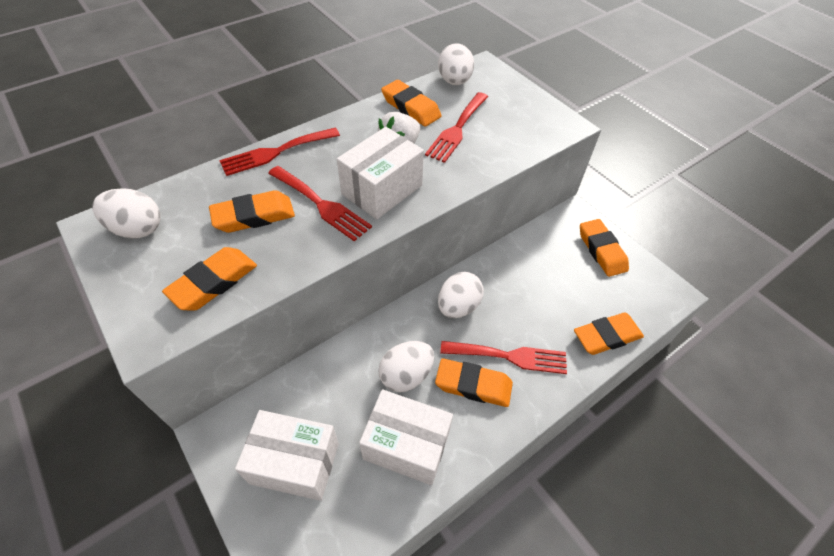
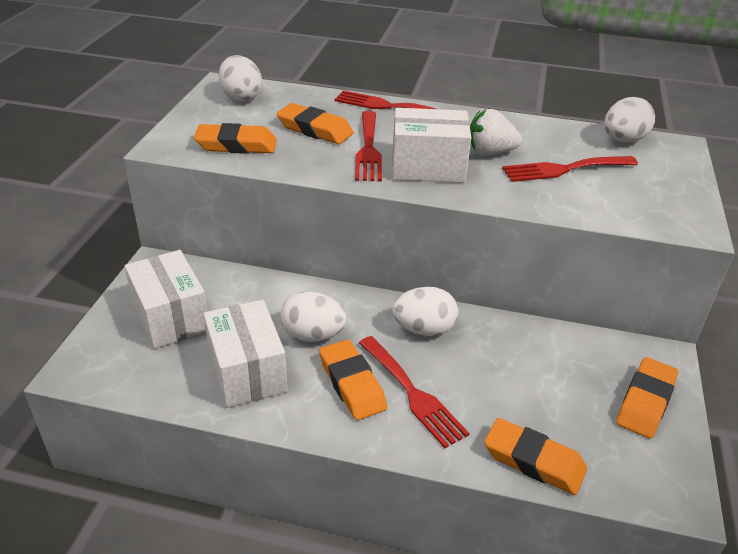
camera: 50 degrees right, 15 degrees down
(411, 108) = (545, 136): orange eraser -> none

